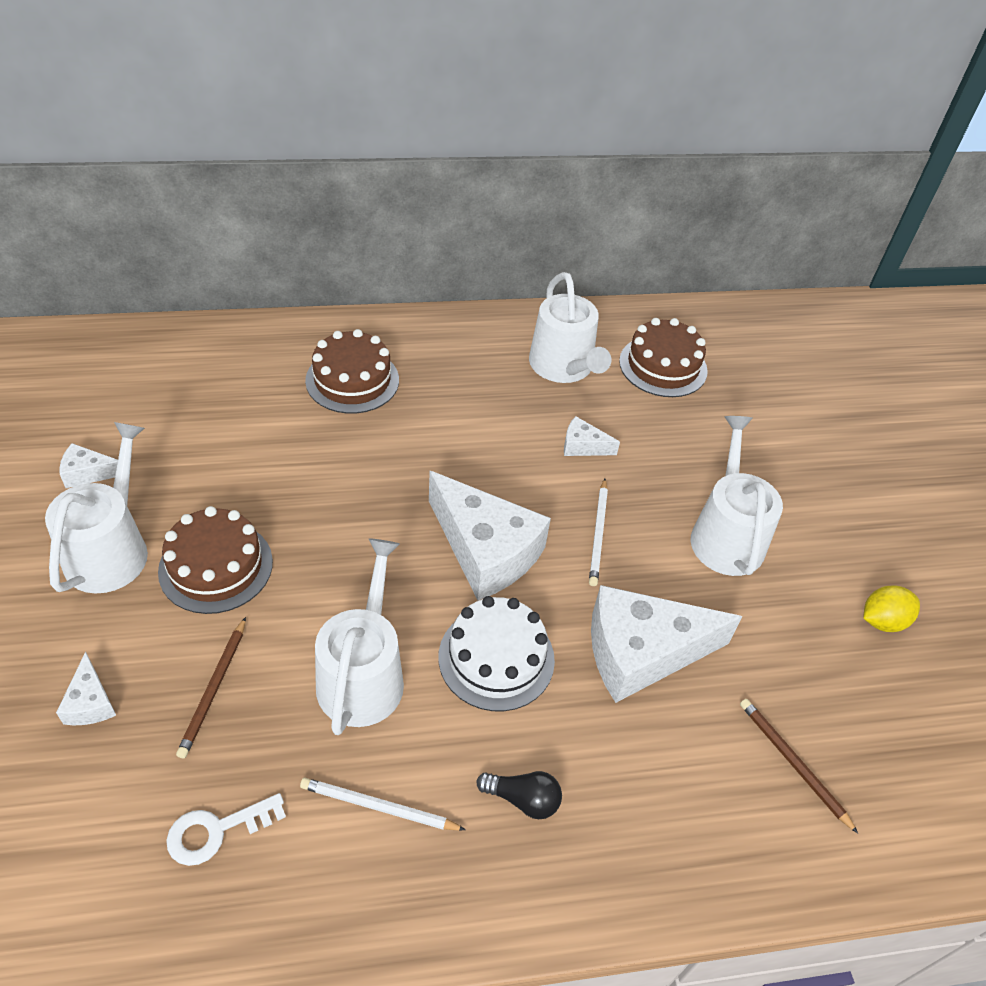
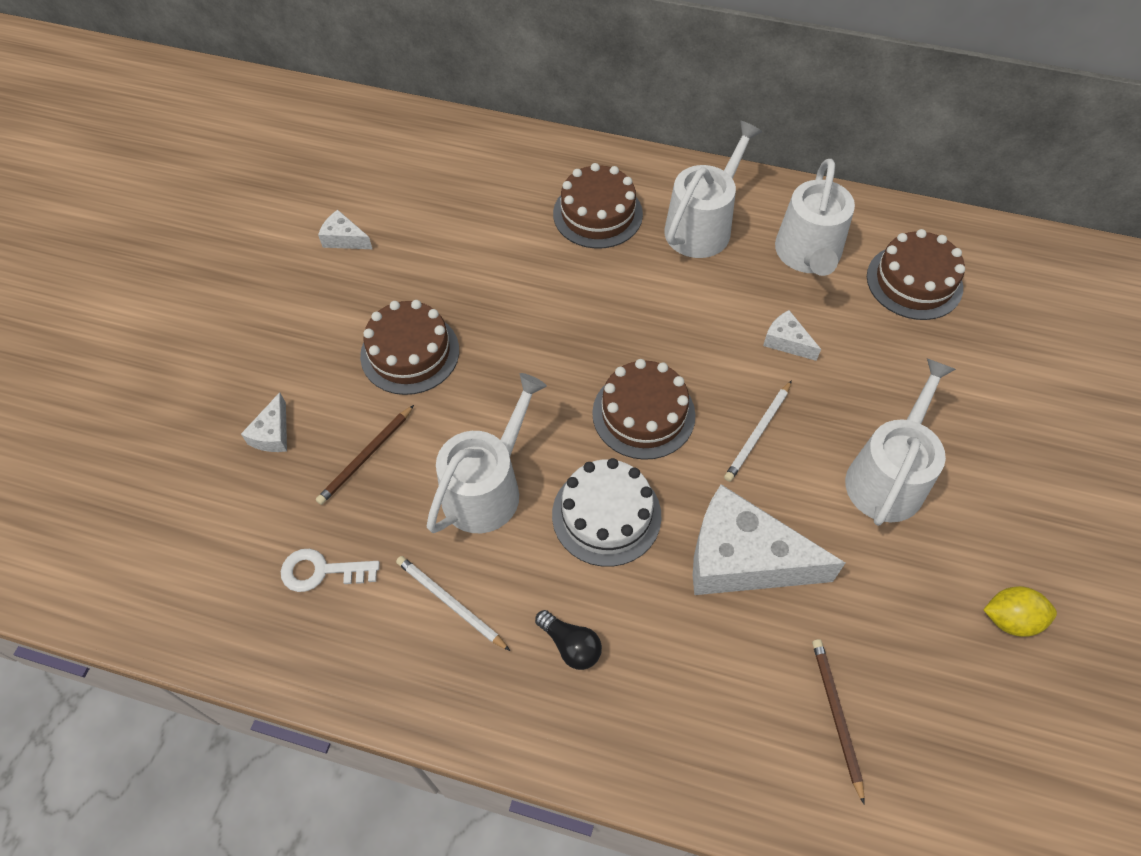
camera: 30 degrees right, 10 degrees up
(110, 549) = (335, 311): white watering can -> white watering can (702, 226)
(485, 550) = (643, 414): white cheese -> brown cake

